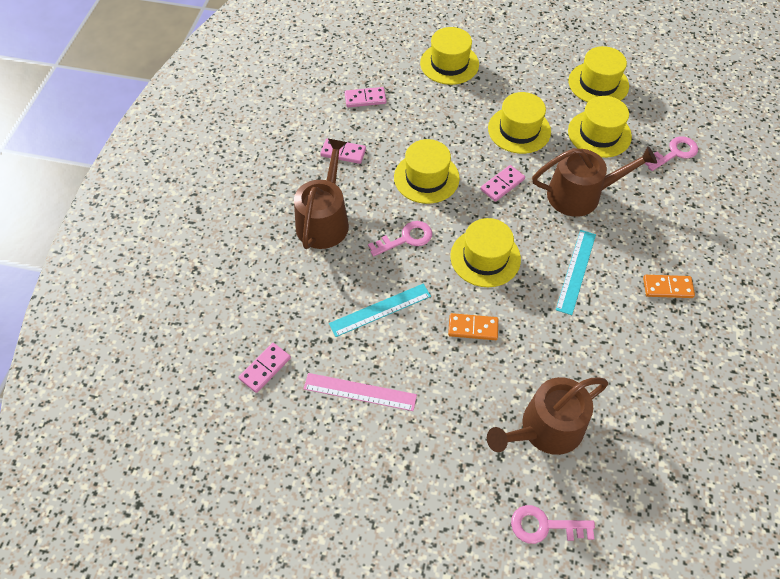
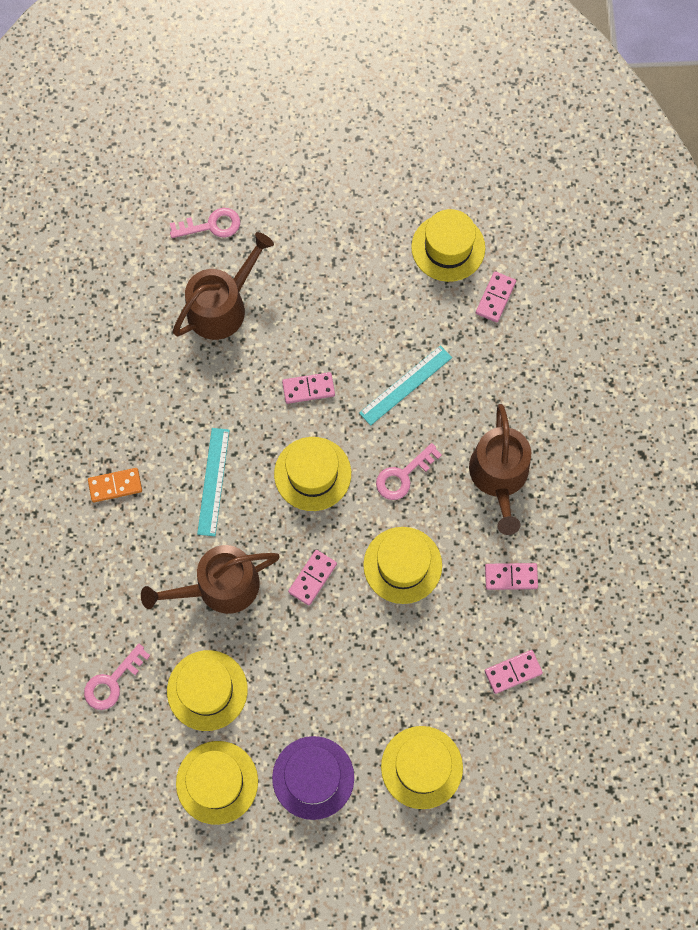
camera: 165 degrees right, 15 degrees up
(360, 391) = (399, 298): pink ruler -> none
(473, 328) = (308, 388): orange domino -> pink domino
(519, 130) = (307, 670): yellow hat -> yellow hat (448, 247)
(528, 73) = (313, 777): none -> purple hat

